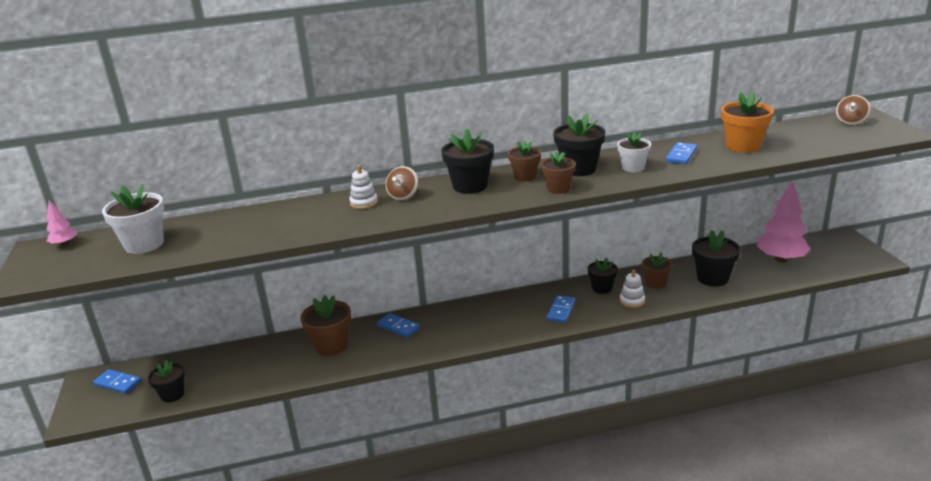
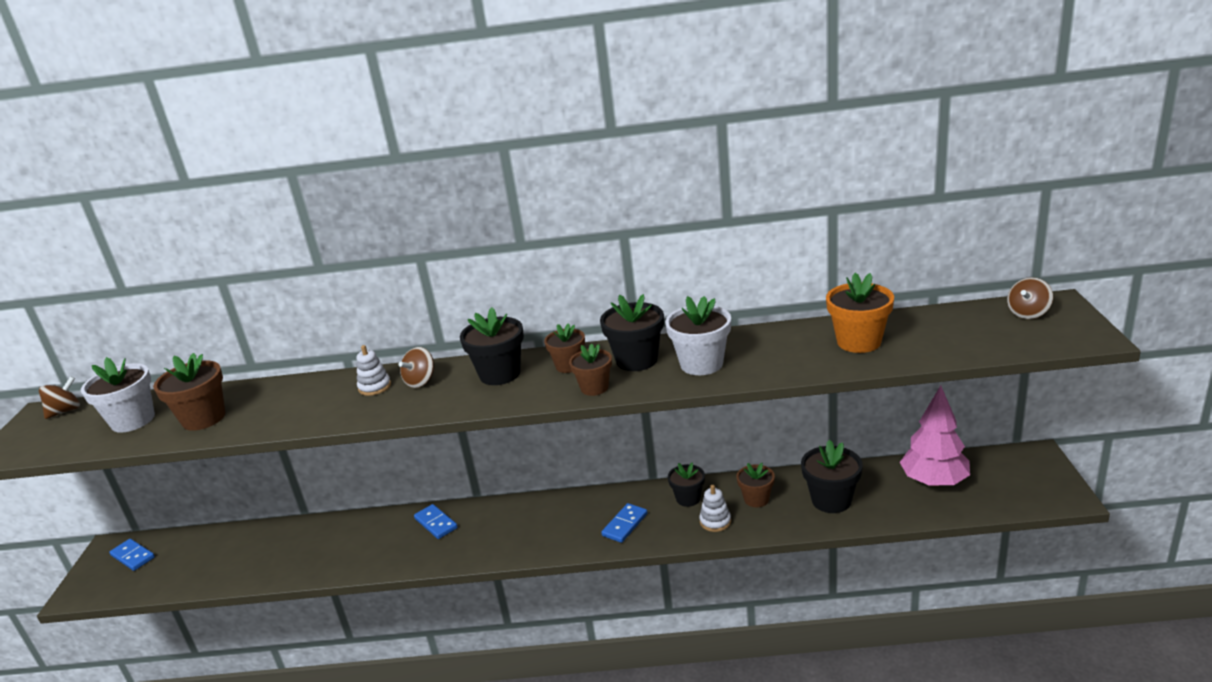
camera: 15 degrees right, 0 degrees up
(64, 244) = (65, 411): pink tree -> brown spinning top
(172, 395) = (175, 579): black flower pot -> none
(331, 346) = (356, 539): brown flower pot -> brown flower pot (204, 418)
(633, 167) = (701, 364): white flower pot -> white flower pot, size x1.54
(681, 155) = (772, 350): blue domino -> none

